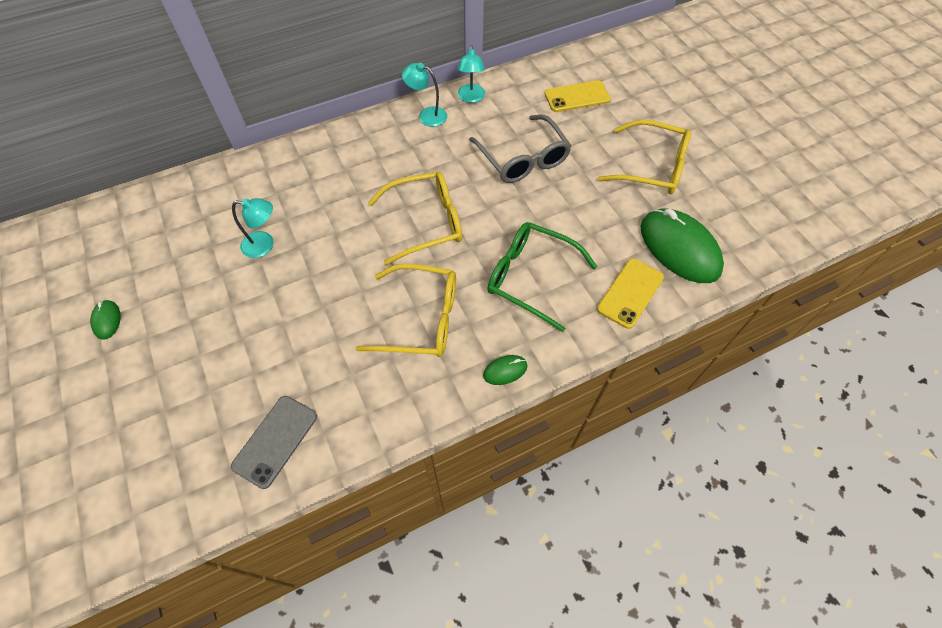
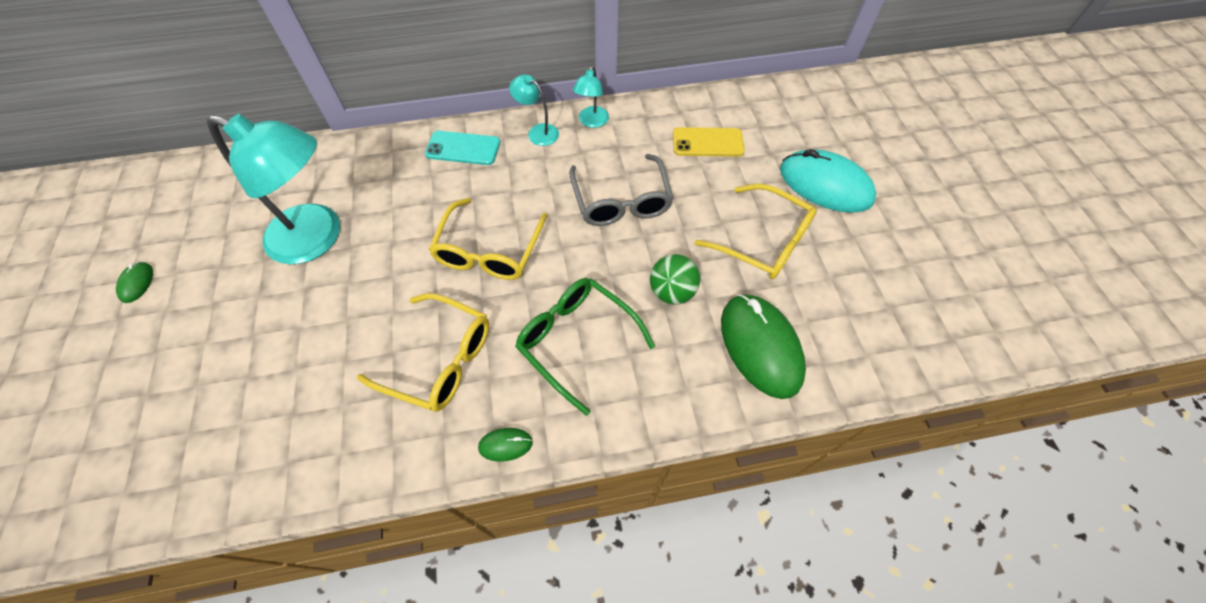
camera: 15 degrees right, 0 degrees up
(264, 245) = (317, 238): turquoise lamp -> turquoise lamp, size x2.15
(275, 441) = (235, 460): grey phone -> none
(365, 142) = (463, 148): none -> turquoise phone
(426, 222) = (489, 251): yellow glasses -> yellow glasses turned 105 degrees clockwise
(593, 222) = (672, 292): none -> green ball
(630, 293) = (682, 387): yellow phone -> none
(684, 113) = (825, 185): none -> turquoise mouse

